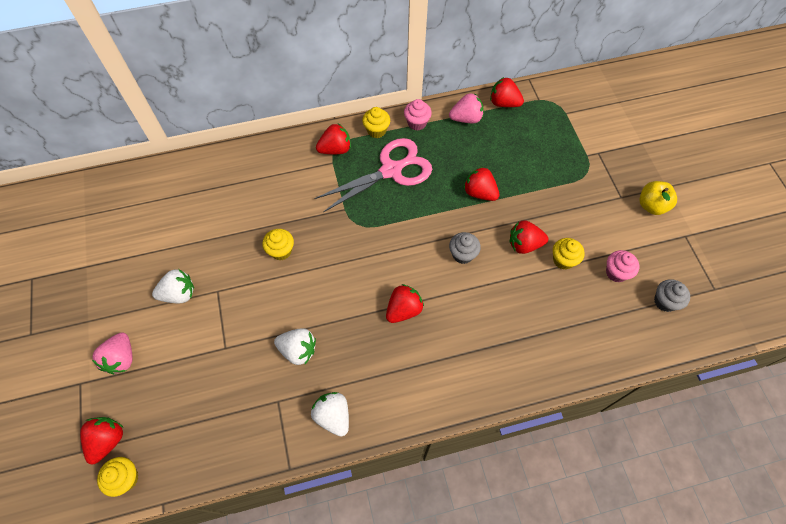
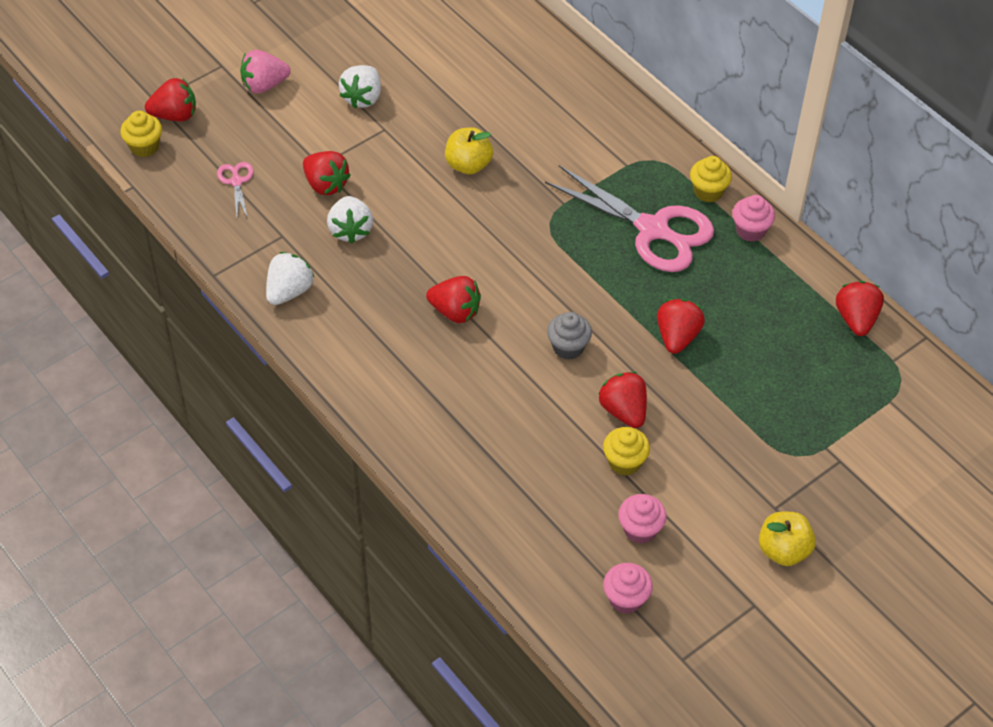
camera: 65 degrees right, 10 degrees down
(179, 294) = (362, 98): white strawberry -> white strawberry turned 60 degrees clockwise
(206, 416) = (236, 181): none -> pink scissors
(281, 251) = (468, 165): yellow cupcake -> yellow apple
(335, 149) = (649, 160): red strawberry -> red strawberry (326, 184)
(466, 118) = (796, 283): pink strawberry -> none
(665, 301) = (625, 599): grey cupcake -> pink cupcake

